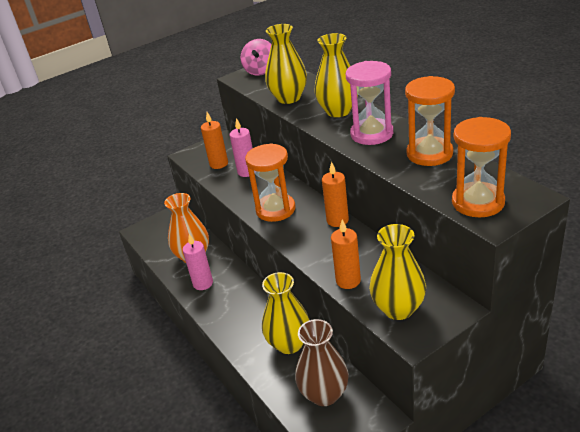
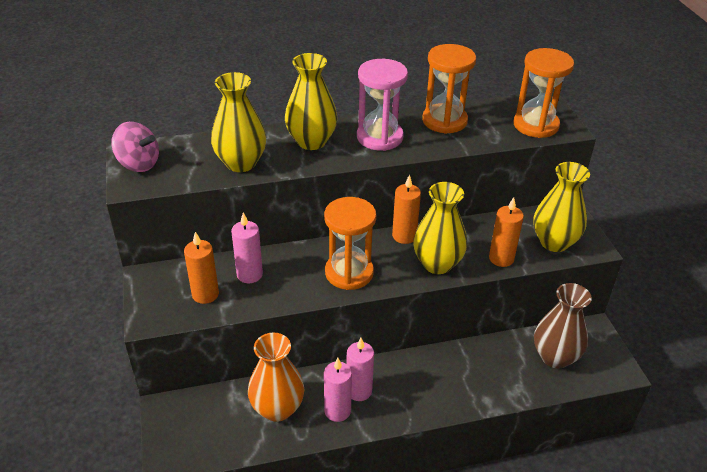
camera: 75 degrees left, 5 degrees up
(225, 287) = (359, 391): none -> pink candle
(289, 343) = (479, 362): yellow vase -> yellow vase (437, 264)

